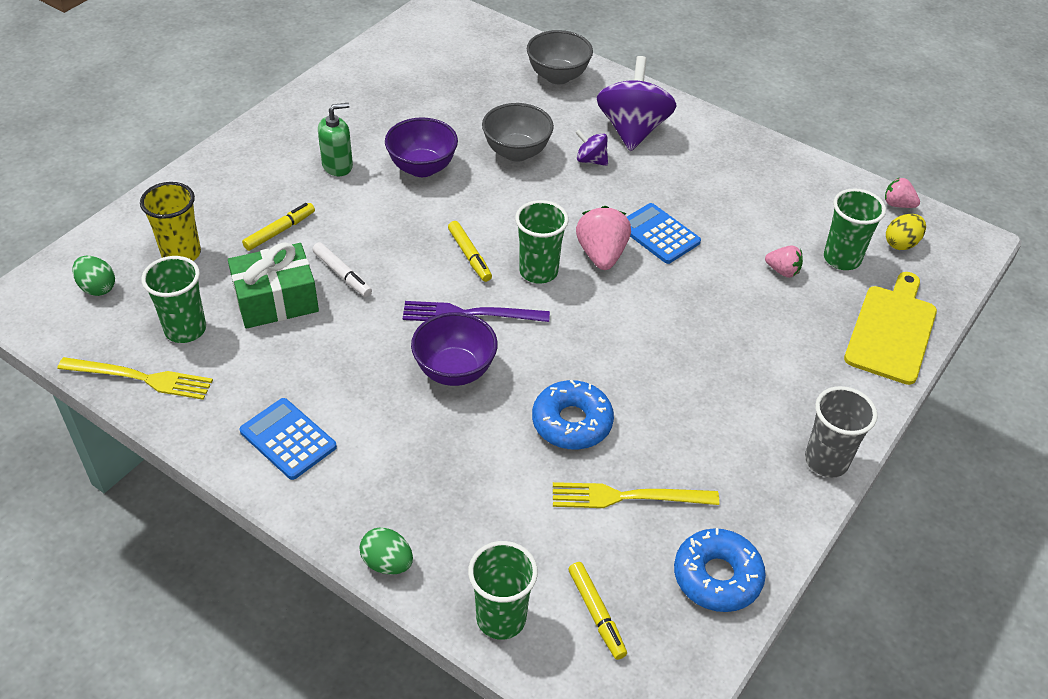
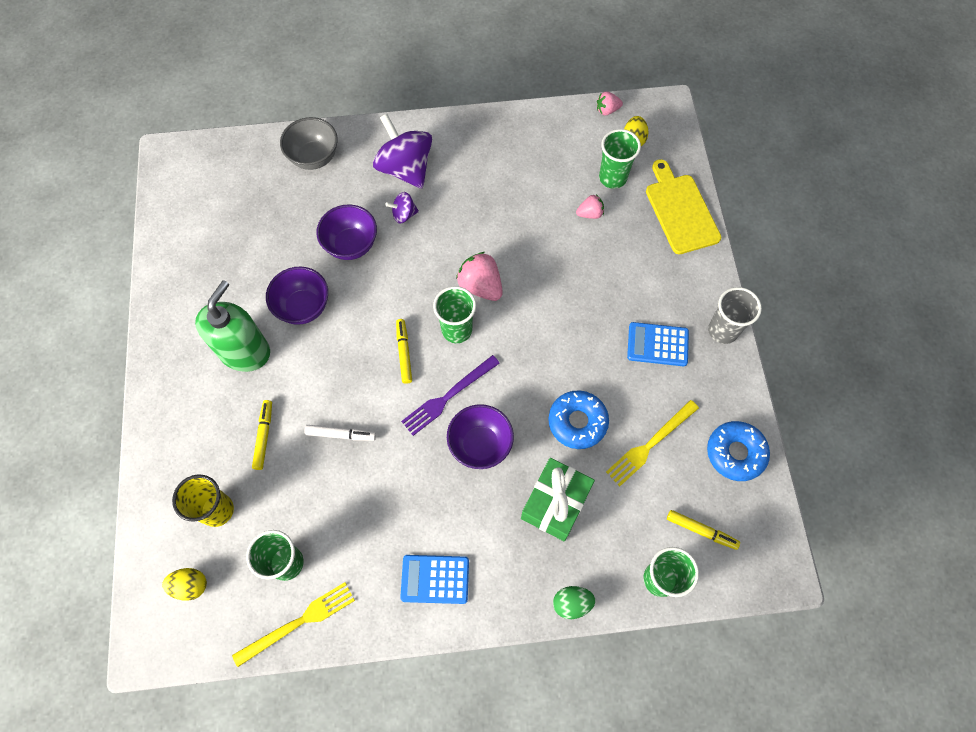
camera: 40 degrees left, 20 degrees up
(97, 288) = (190, 585): green egg -> yellow egg
(276, 300) = (320, 490): green gift -> green gift (555, 503)
(337, 166) = (245, 351): green soap dispenser -> green soap dispenser, size x1.71
(469, 256) = (404, 353): yellow marker -> yellow marker turned 120 degrees counterclockwise
(516, 152) = (351, 245): grey bowl -> purple bowl
(658, 234) = (498, 242): blue calculator -> blue calculator (657, 344)

